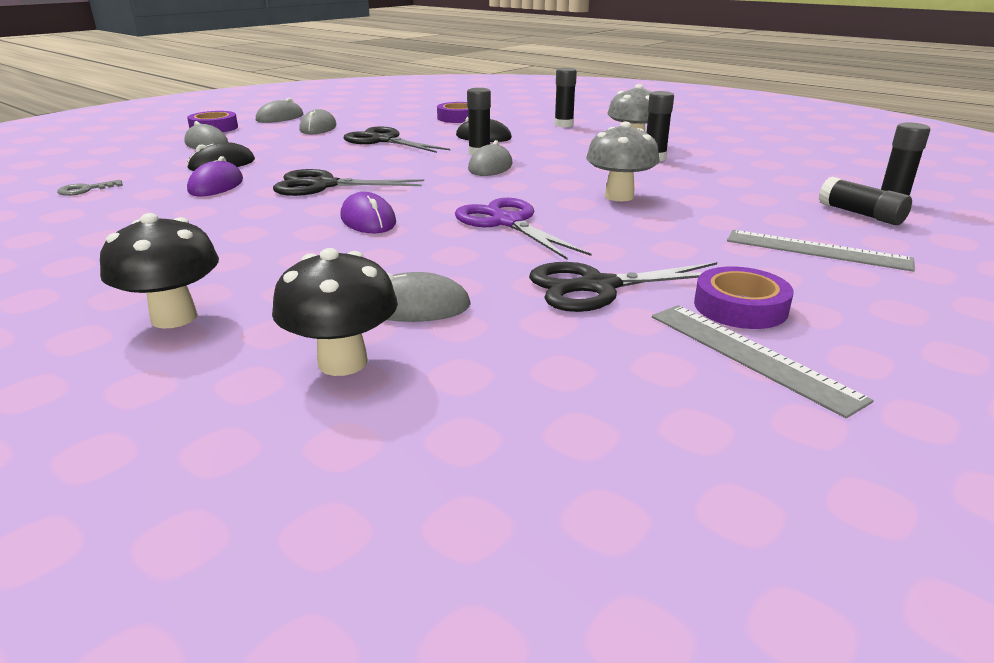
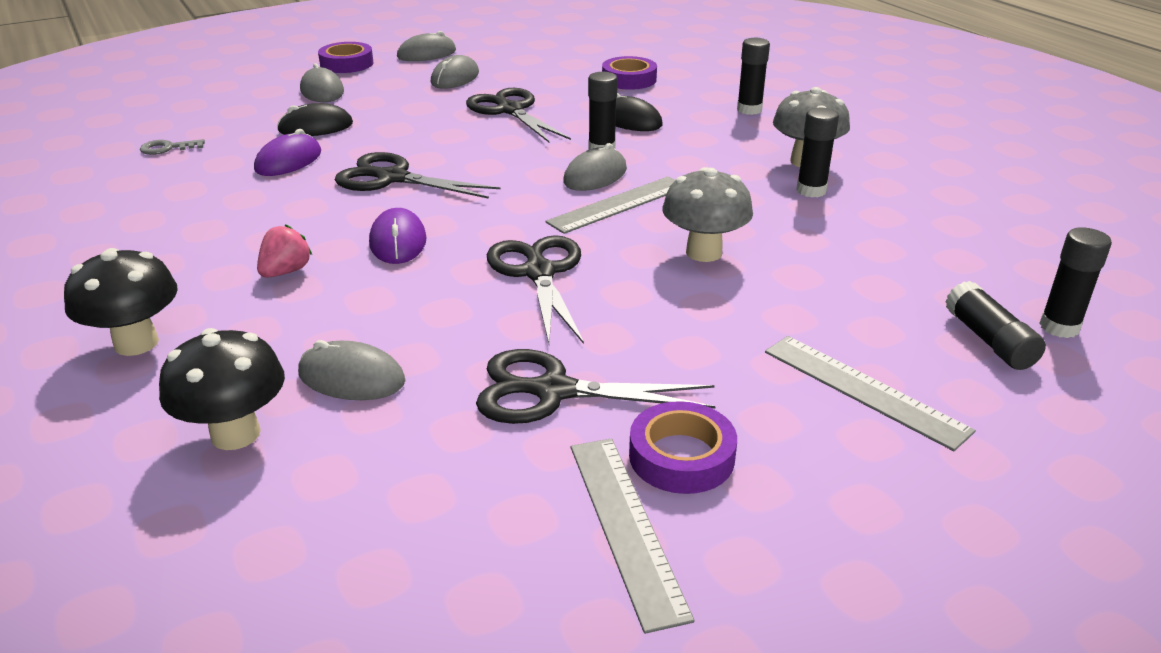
camera: 20 degrees right, 5 degrees up
(283, 250) = (286, 272): none -> pink strawberry
(507, 222) = (539, 272): purple scissors -> black scissors
(526, 179) = (618, 204): none -> grey ruler

